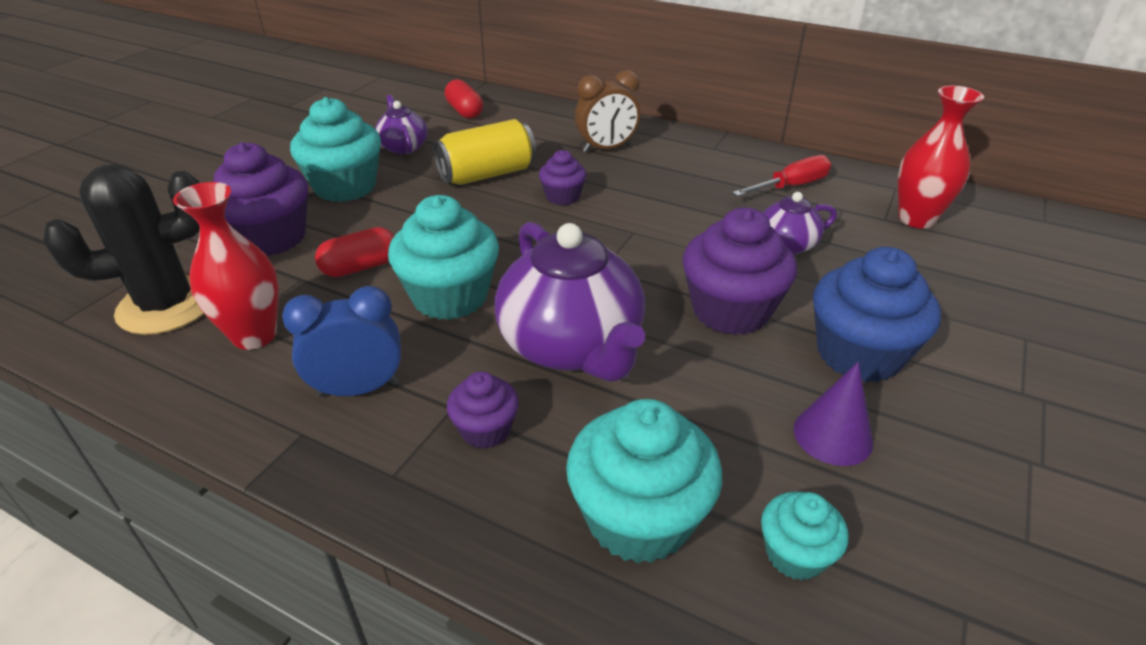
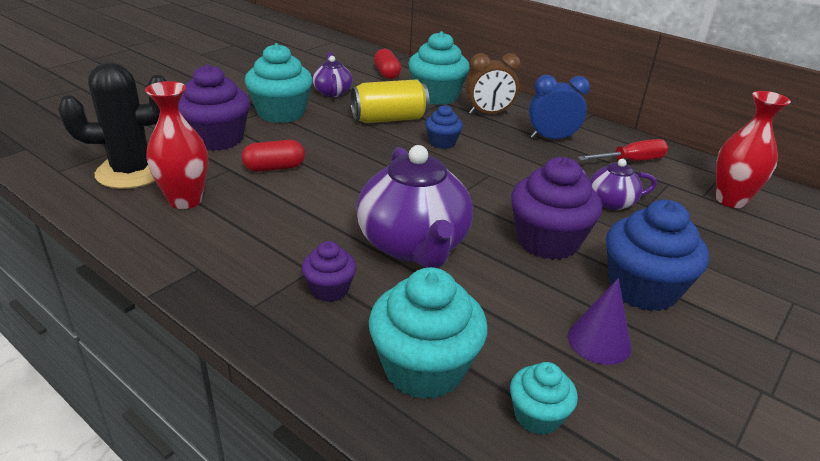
camera: 10 degrees right, 5 degrees down
(358, 389) = (247, 247): blue clock -> blue clock (551, 138)
(450, 297) = (333, 197): turquoise cupcake -> turquoise cupcake (436, 96)
(562, 197) = (442, 142): purple cupcake -> blue cupcake

